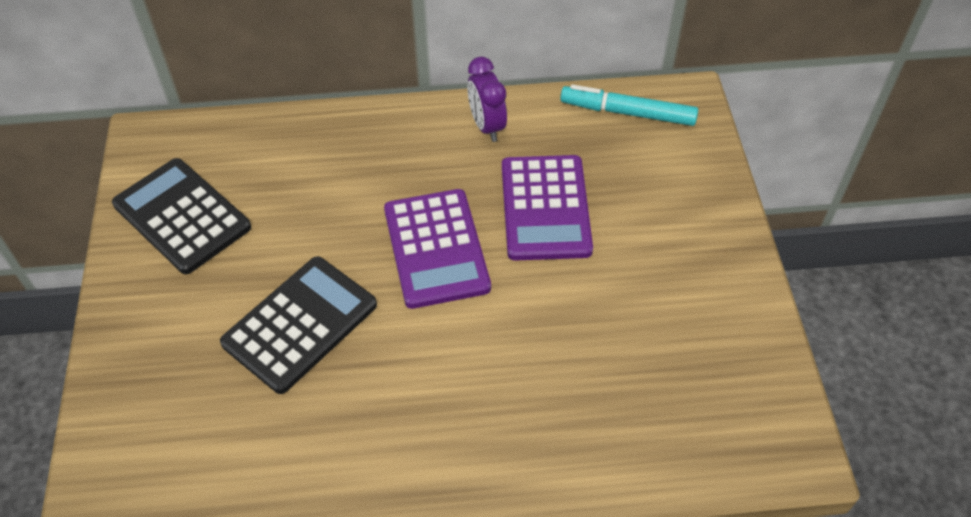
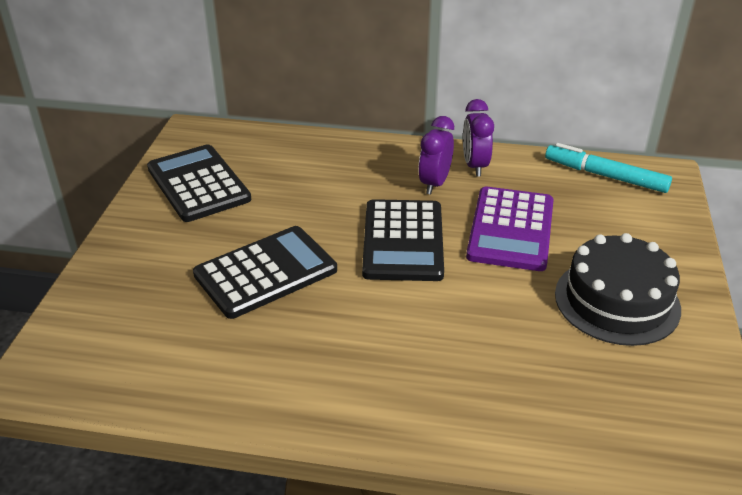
camera: 15 degrees right, 15 degrees down
(436, 248) = (403, 241): purple calculator -> black calculator
(449, 161) = (434, 183): none -> purple clock
(670, 279) = (617, 301): none -> black cake

